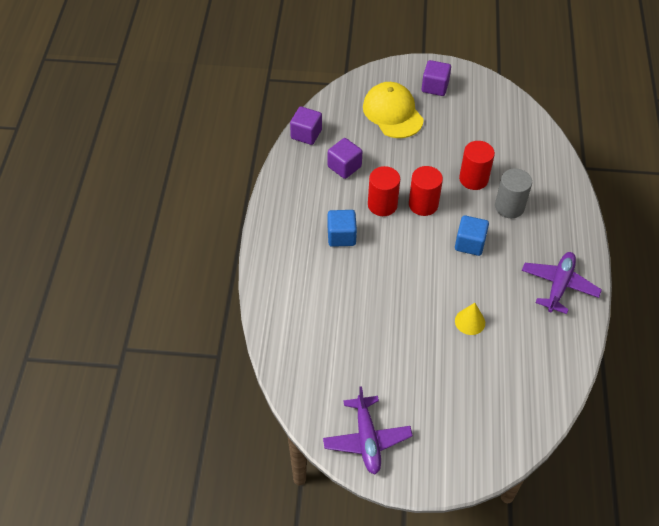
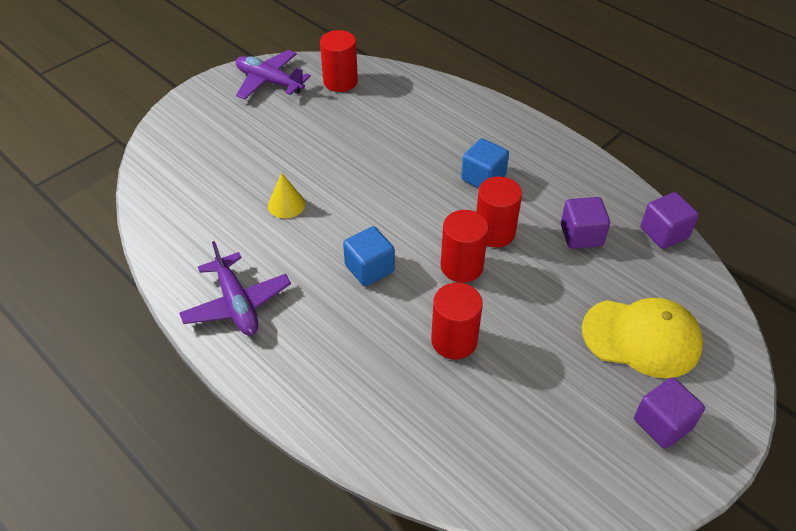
camera: 130 degrees right, 5 degrees down
(320, 389) = (340, 81): none -> red cylinder
(509, 207) = (379, 343): grey cylinder -> none

